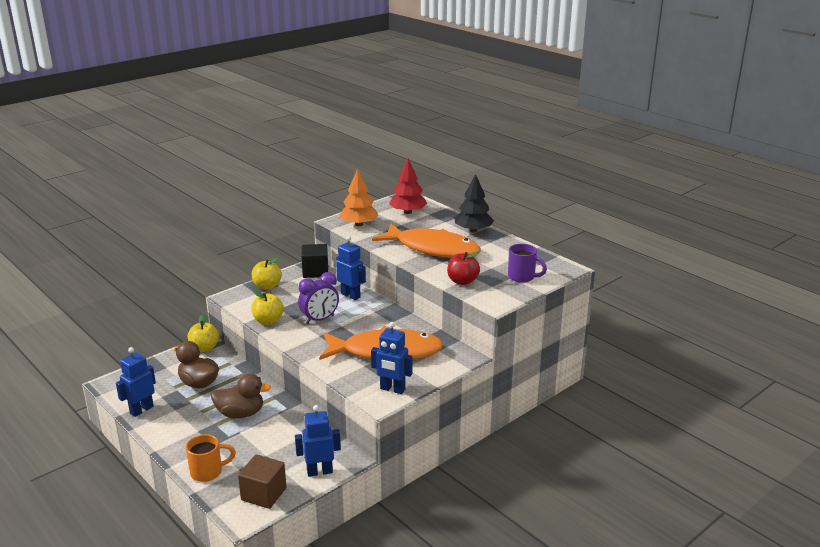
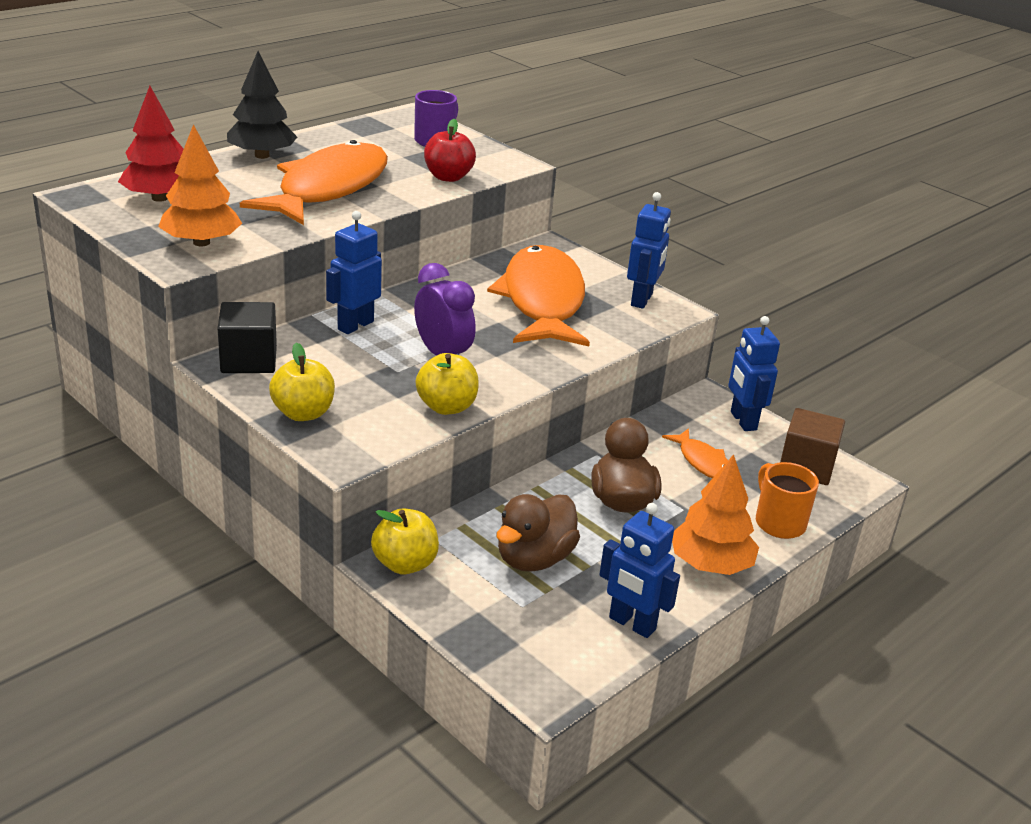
camera: 95 degrees left, 5 degrees up
(178, 440) = (710, 564): none -> orange tree
(274, 448) = (703, 462): none -> orange fish

